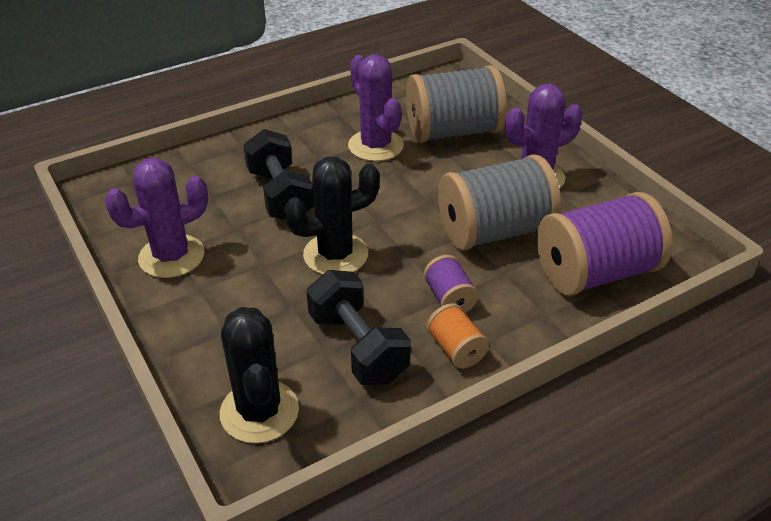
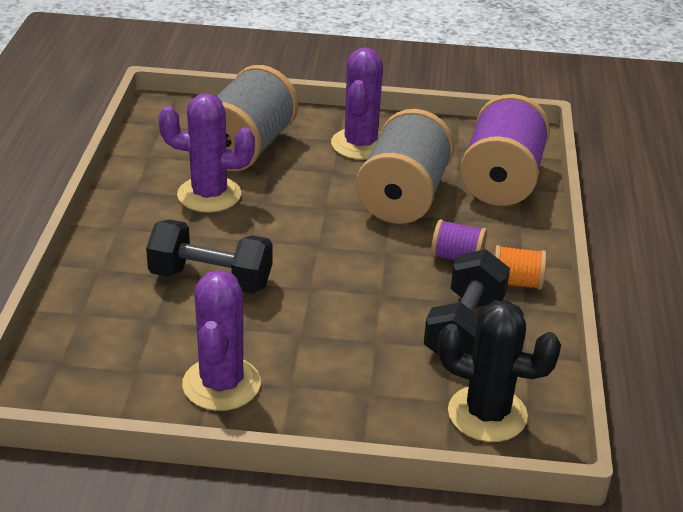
camera: 55 degrees left, 5 degrees down
(335, 255) = (336, 287): black cactus -> none
(358, 347) = (464, 329): black dumbbell -> black dumbbell turned 75 degrees counterclockwise

